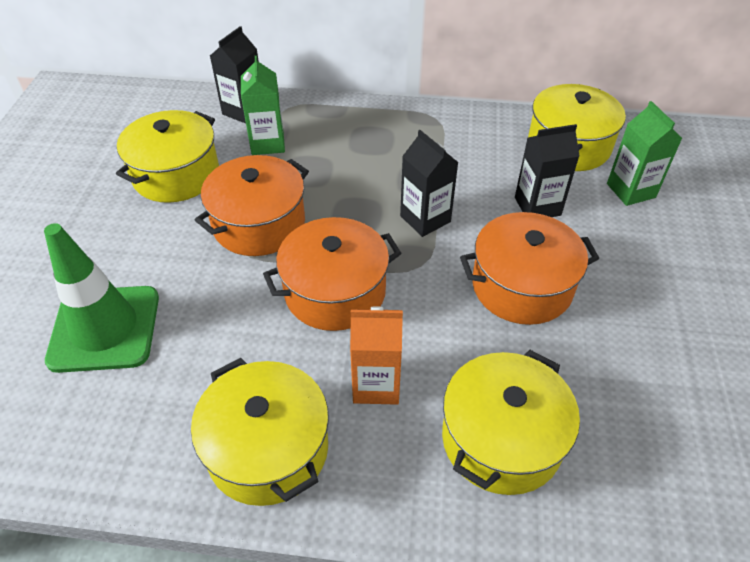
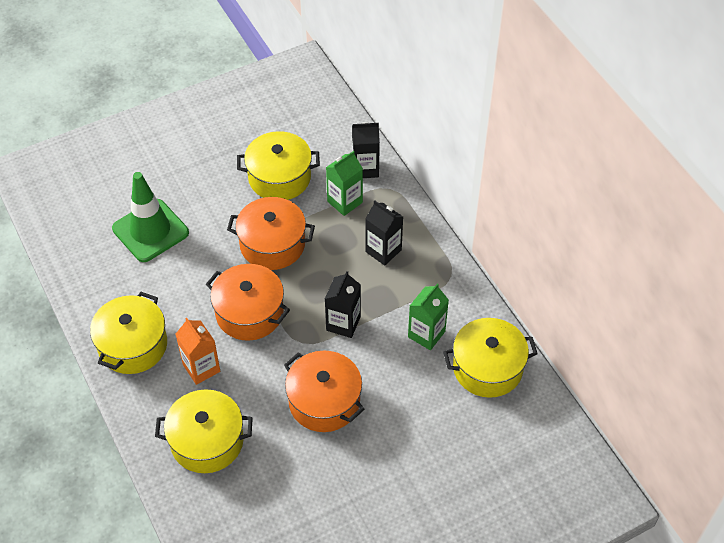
camera: 55 degrees right, 5 degrees up
(537, 206) = (405, 378): black carton -> black carton (383, 251)
(631, 190) = (467, 425): green carton -> green carton (426, 334)

